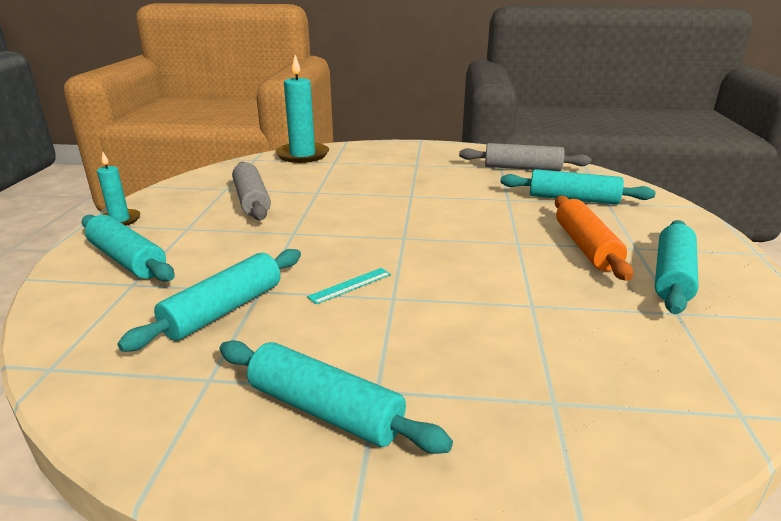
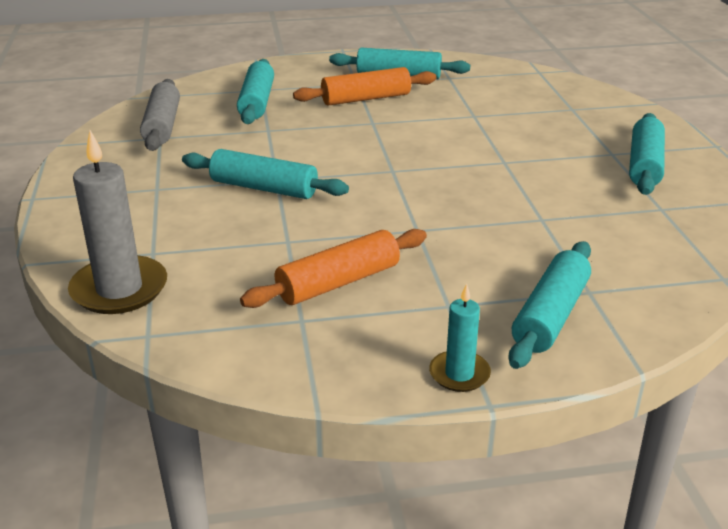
camera: 105 degrees left, 5 degrees up
(224, 310) = (584, 227): turquoise rolling pin -> turquoise rolling pin (264, 188)
(251, 201) = (338, 282): grey rolling pin -> orange rolling pin
(302, 155) = (119, 289): turquoise candle -> grey candle
(350, 285) = (500, 181): turquoise ruler -> none

